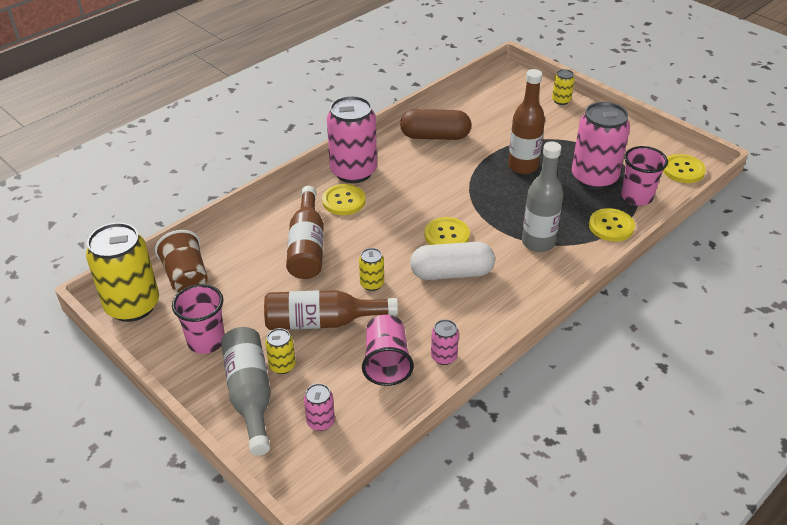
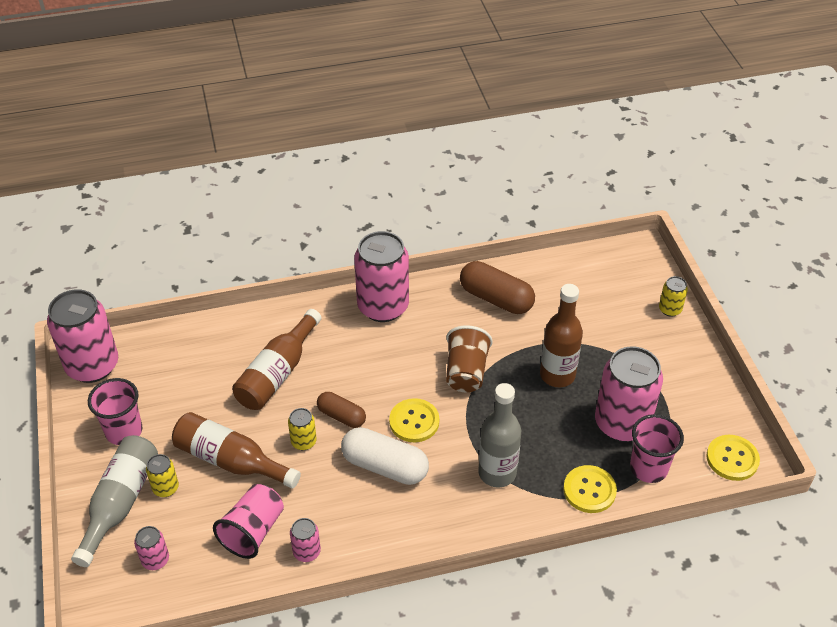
camera: 30 degrees right, 5 degrees up
(132, 305) = (92, 366): yellow can -> pink can
(186, 277) = (154, 357): brown cup -> brown cup (466, 372)
(344, 201) = (348, 337): yellow button -> none
(386, 254) = (341, 416): none -> brown capsule

